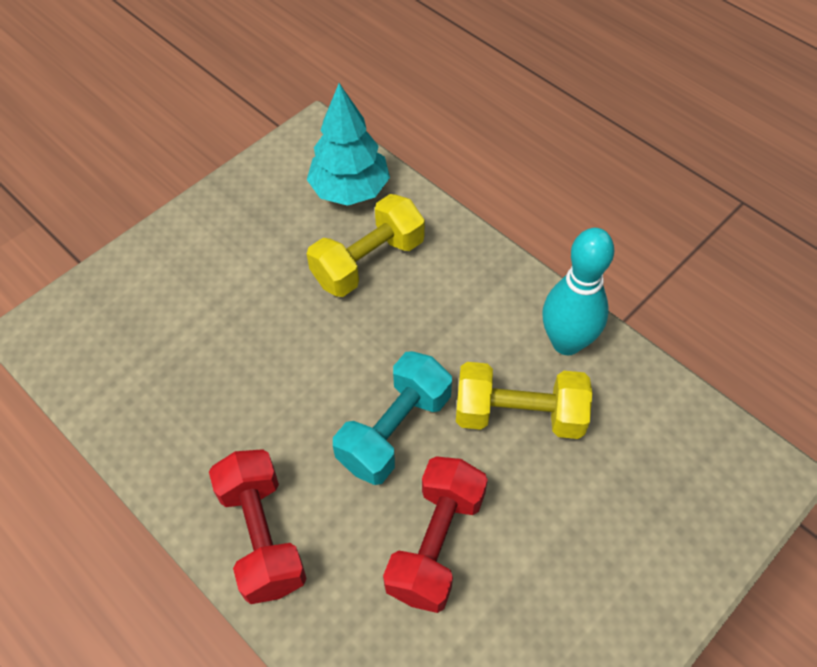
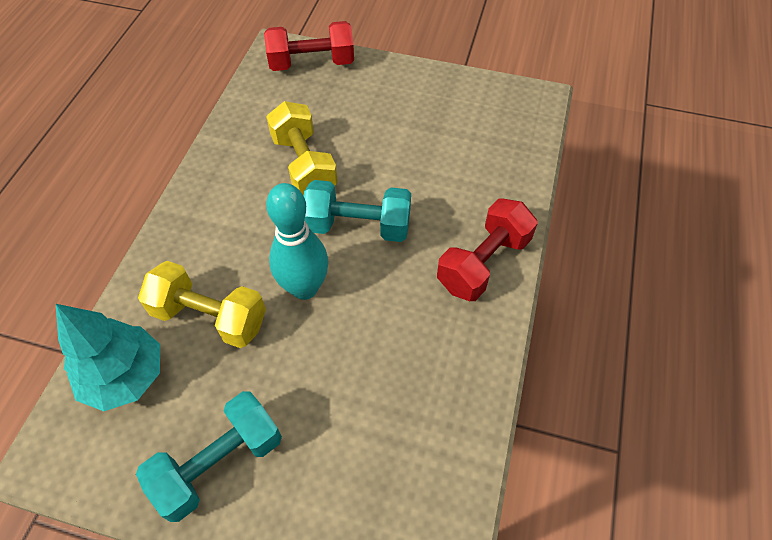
camera: 120 degrees left, 0 degrees up
(230, 228) = (219, 463): none -> turquoise dumbbell
(435, 543) = (421, 171): red dumbbell -> red dumbbell (312, 63)
(566, 342) = (230, 160): turquoise bowling pin -> turquoise bowling pin (304, 288)

